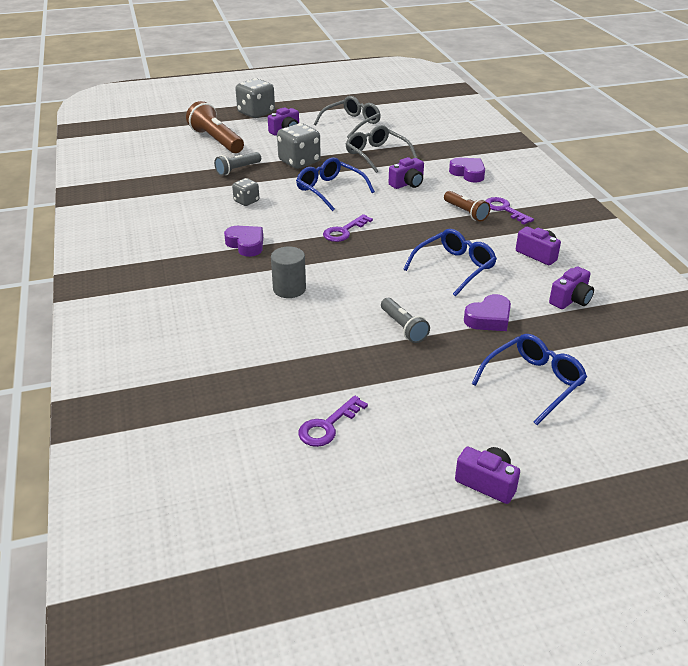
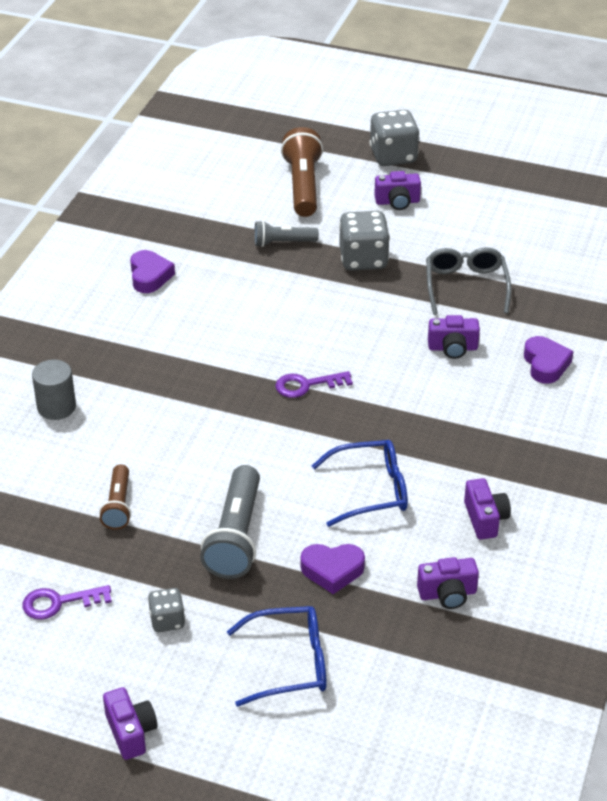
camera: 35 degrees right, 5 degrees up
(246, 201) = (247, 295): grey dice -> grey dice (167, 620)
(246, 244) = (190, 356): purple heart -> purple heart (149, 276)
(289, 289) = (175, 434): grey cylinder -> grey cylinder (56, 407)
(329, 190) = (353, 318): blue glasses -> none
(352, 123) = (492, 220): grey glasses -> none
(403, 327) = (236, 536): grey flashlight -> grey flashlight, size x1.70
(466, 212) = (472, 421): brown flashlight -> brown flashlight (118, 505)
(504, 209) = (524, 438): purple key -> none

